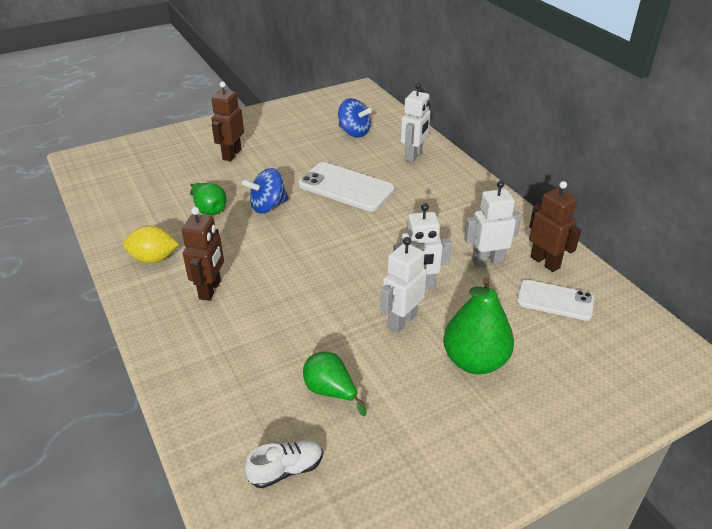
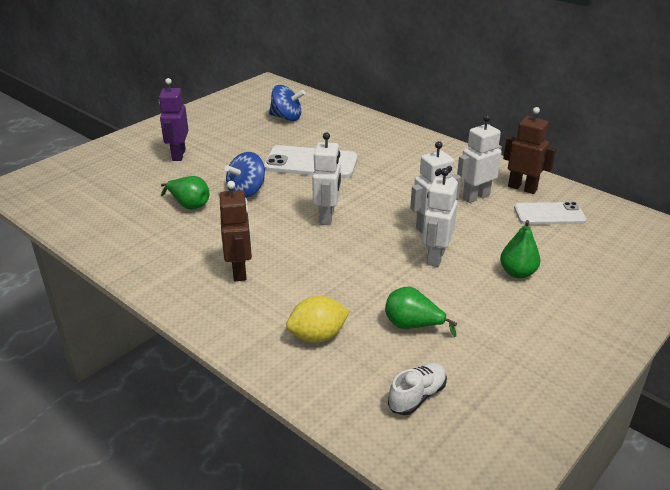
camera: 20 degrees left, 5 degrees down
(154, 259) = (162, 257): yellow lemon -> yellow lemon (317, 336)
(231, 154) = (178, 155): brown robot -> purple robot
(413, 156) = (355, 128): white robot -> white robot (327, 217)
(474, 361) = (517, 273): green pear -> green pear, size x0.61

